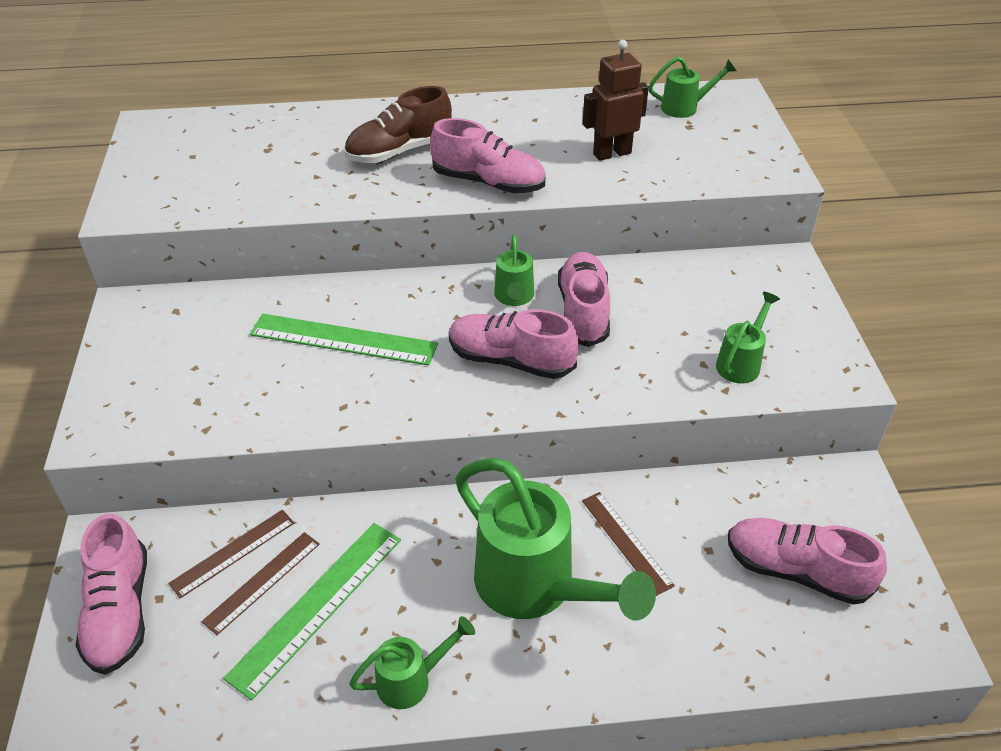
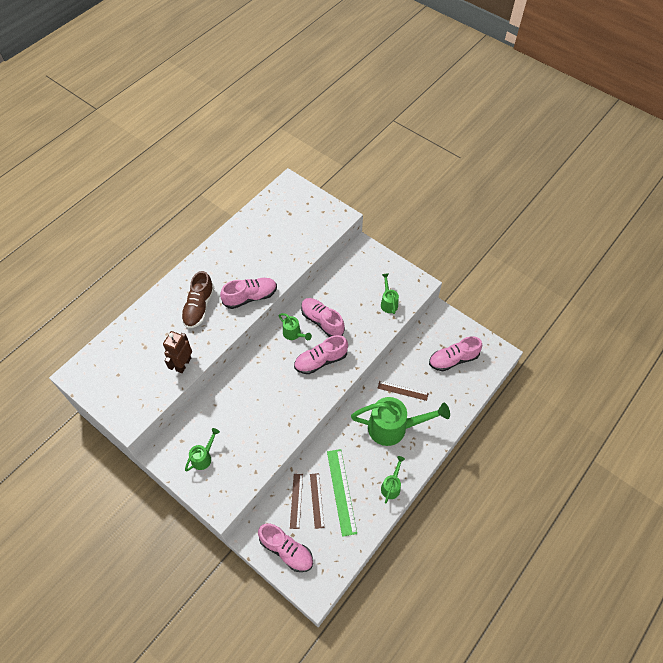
camera: 45 degrees left, 15 degrees up
(343, 339) = (257, 399): green ruler -> none
(611, 153) = (277, 248): brown robot -> brown robot (183, 364)
(685, 108) = (279, 204): green watering can -> green watering can (203, 457)

